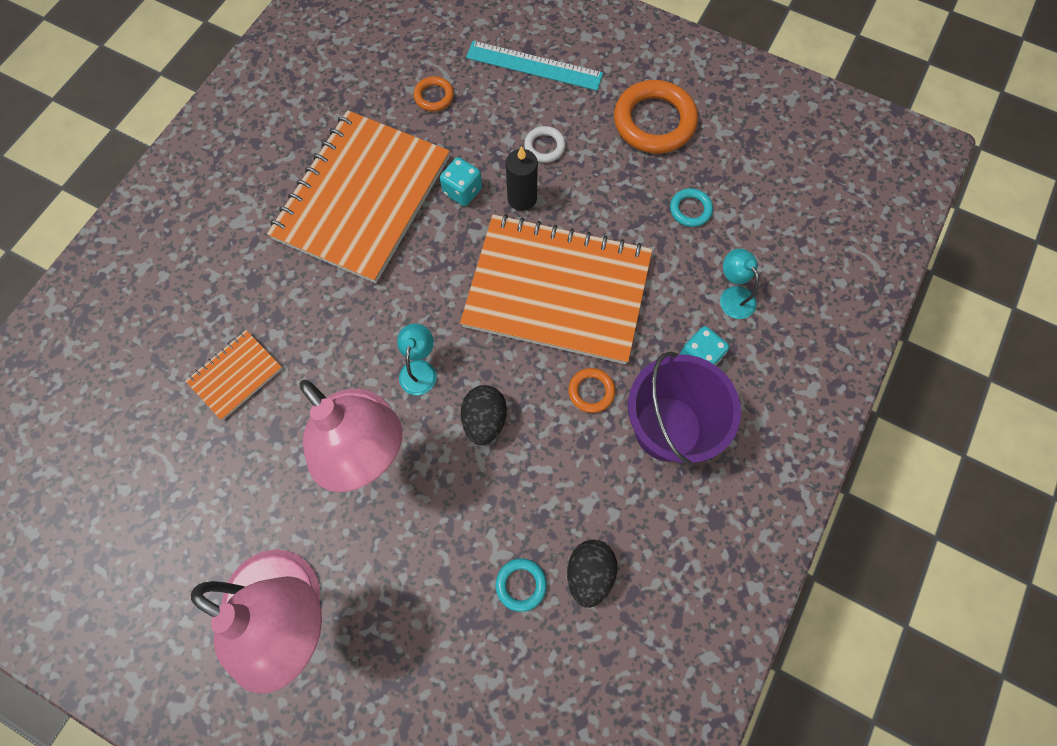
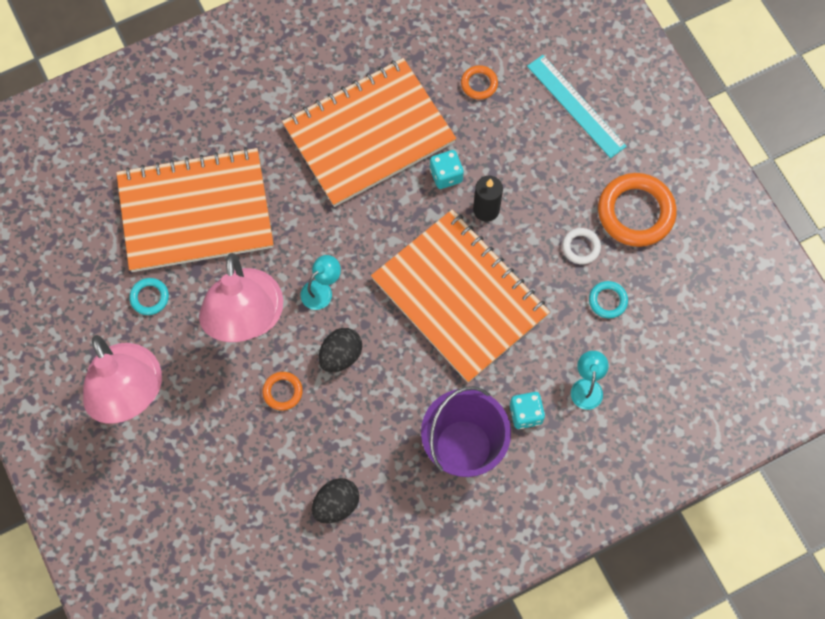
camera: 35 degrees right, 0 degrees up
(235, 375) = (195, 212): orange notebook -> orange notebook, size x2.26
(521, 584) = (286, 480): turquoise ring -> turquoise ring (149, 297)
(544, 147) = (534, 179): white ring -> white ring (581, 247)
(591, 391) = (429, 385): orange ring -> orange ring (282, 392)

